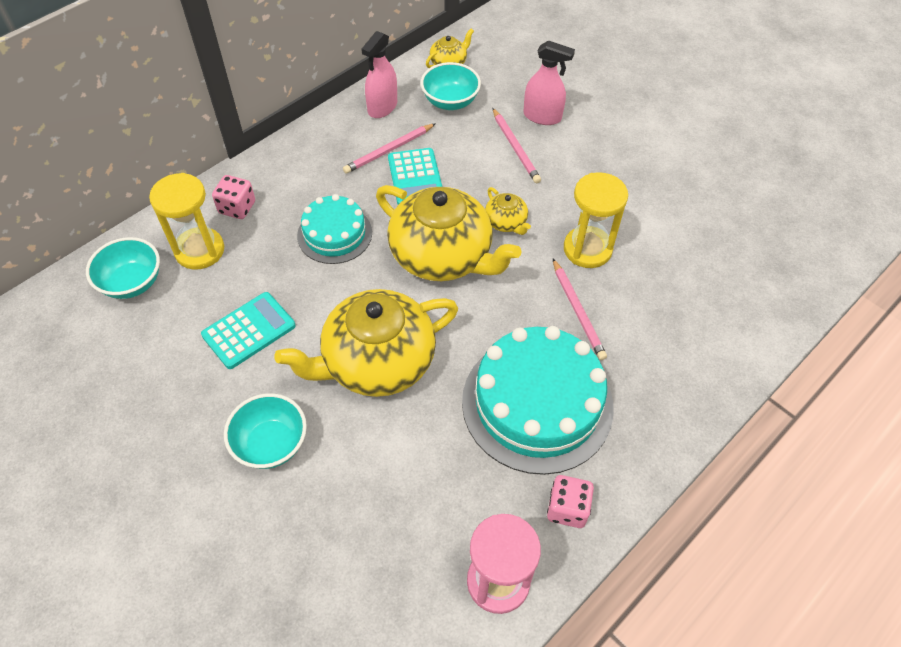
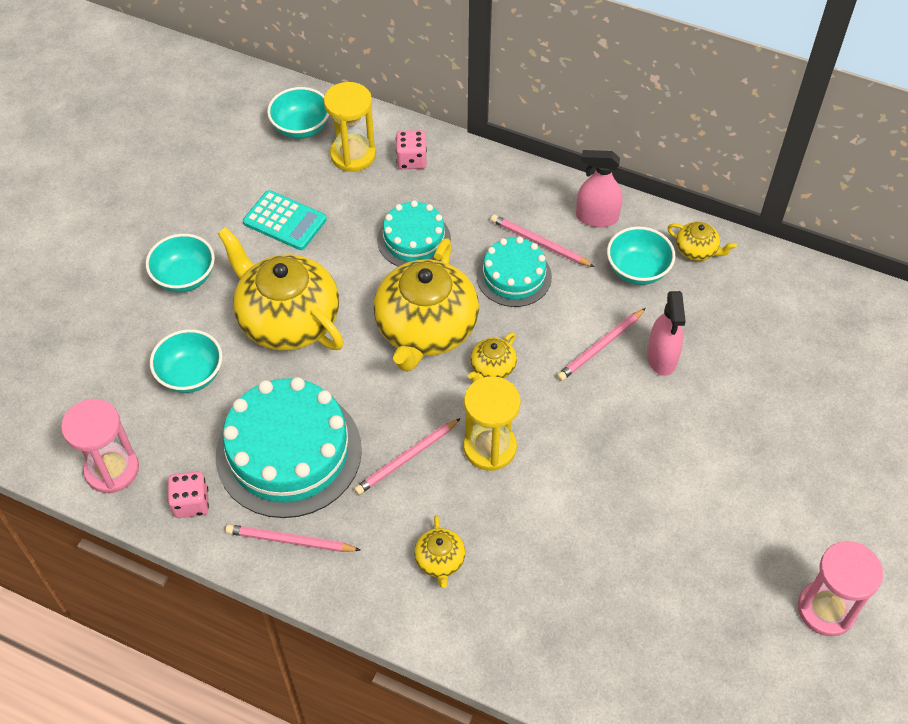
camera: 70 degrees right, 0 degrees up
(406, 469) = (191, 375): none -> turquoise bowl
(415, 178) = (514, 276): turquoise calculator -> turquoise cake
(638, 429) = (290, 541): none -> pink pencil
(690, 318) = (440, 561): none -> yellow teapot
(786, 107) = (826, 609): none -> pink hourglass

